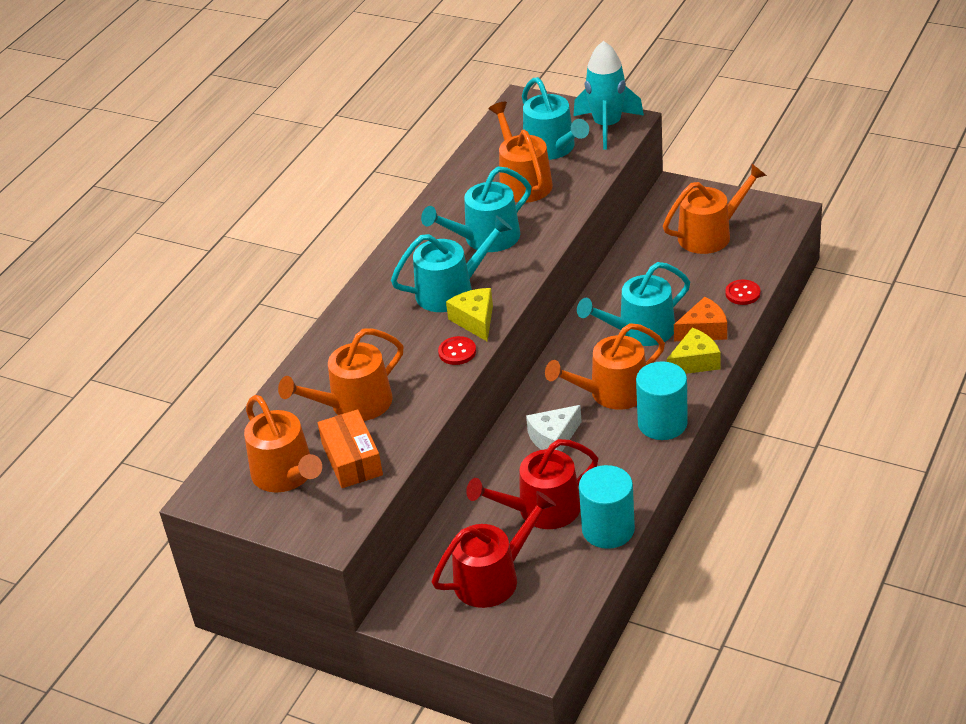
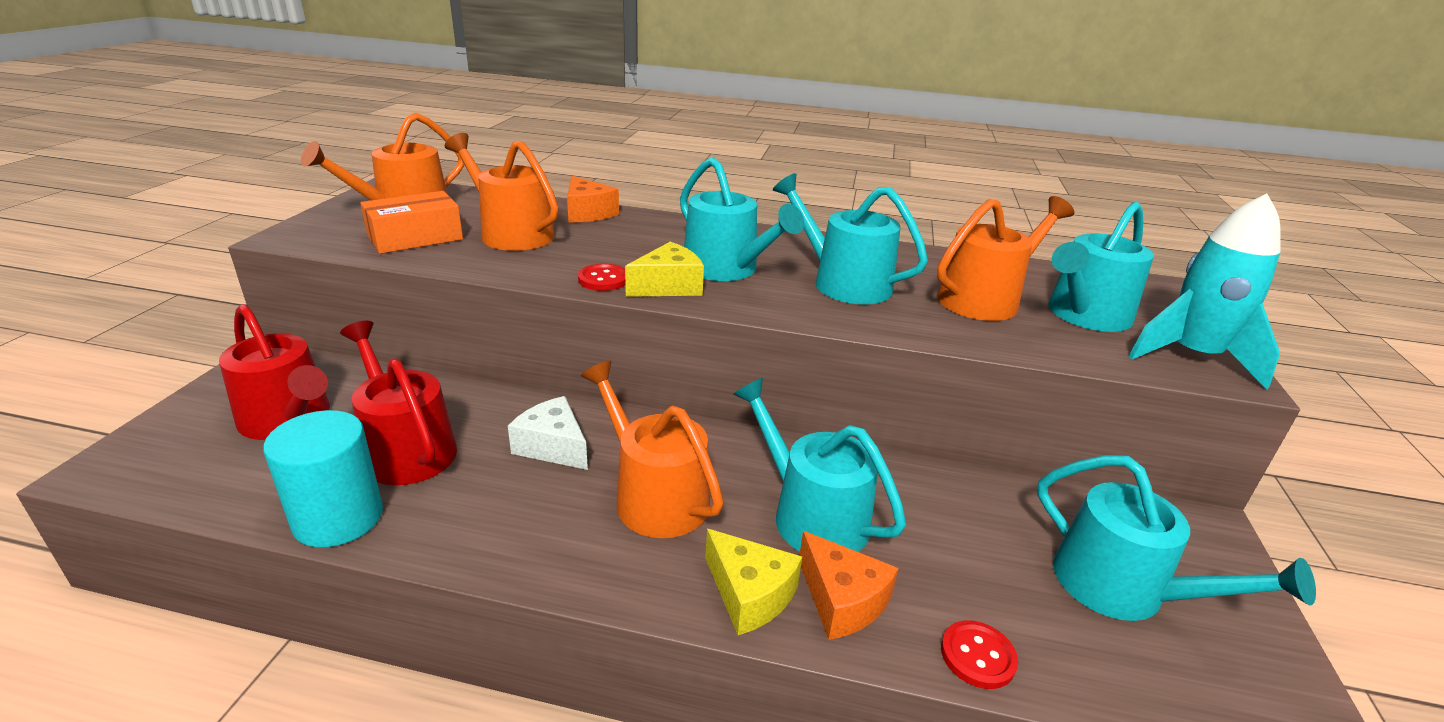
camera: 70 degrees right, 10 degrees down
(316, 361) = (587, 213): none -> orange cheese
(662, 423) = (582, 562): turquoise cylinder -> none
(710, 234) = (1122, 588): orange watering can -> turquoise watering can

